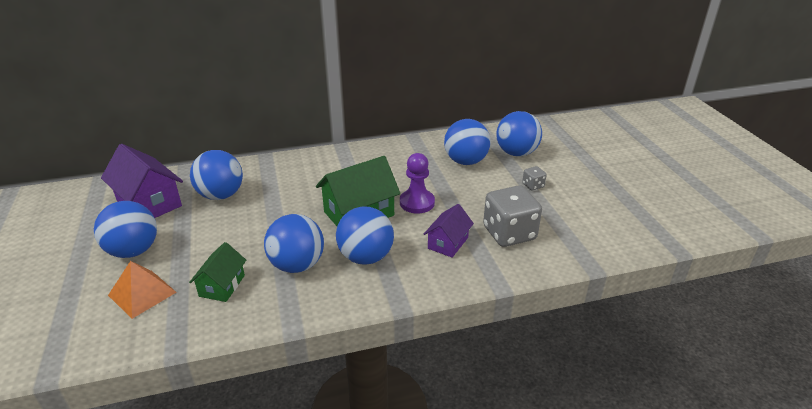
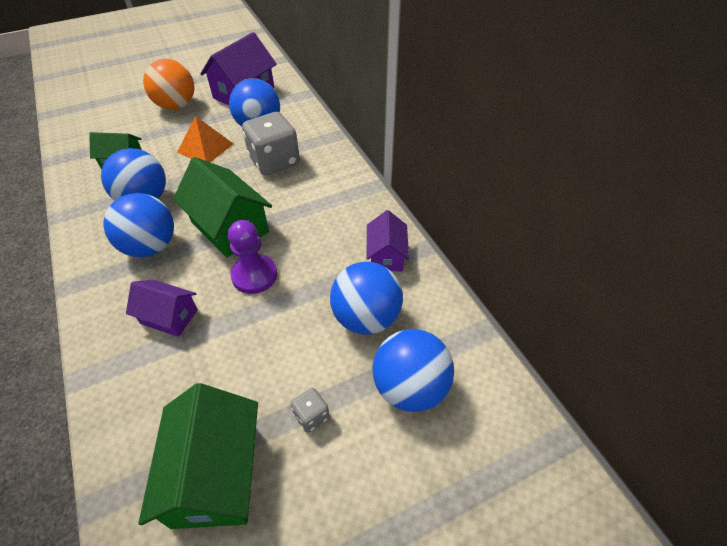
camera: 80 degrees right, 15 degrees up
(133, 251) = (176, 106): blue ball -> orange ball
(142, 293) = (121, 126): orange pyramid -> orange pyramid (205, 148)
(414, 149) = (386, 255): none -> purple house
(509, 233) = (185, 385): grey dice -> grey dice (274, 161)
(570, 220) = (215, 474): none -> green house

